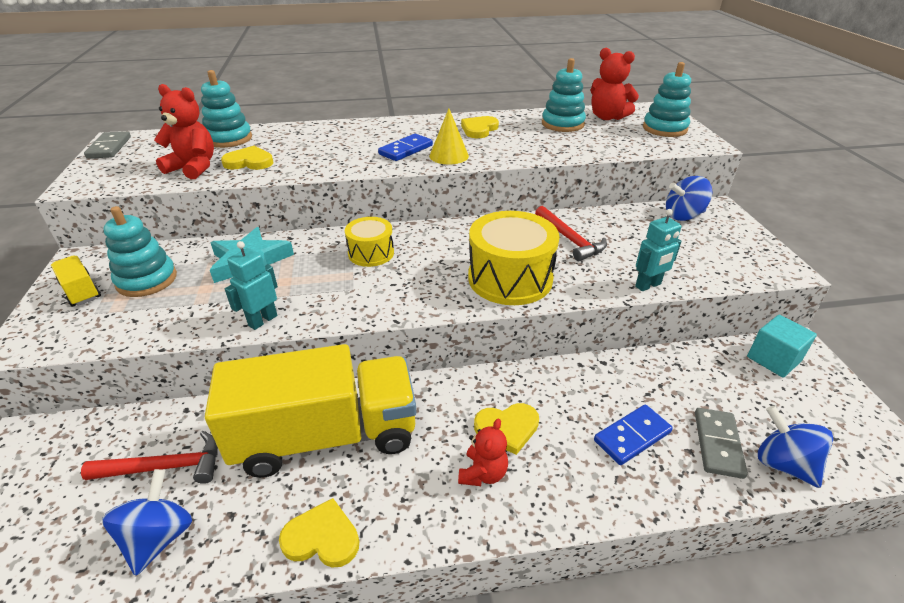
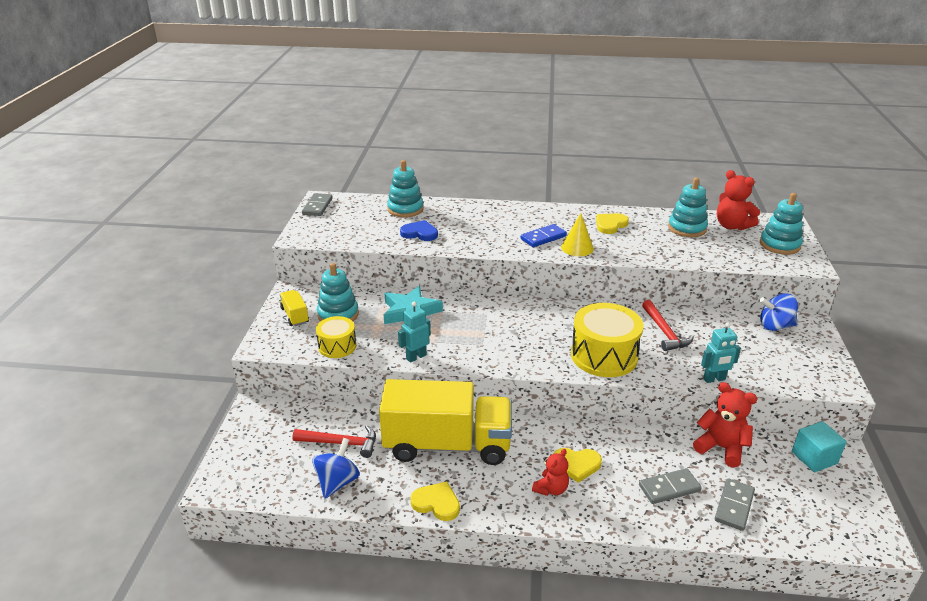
camera: 15 degrees right, 5 degrees down
(193, 168) = (379, 233): red teddy bear -> red teddy bear (721, 448)
(249, 162) = (420, 233): yellow heart -> blue heart
(371, 253) = (501, 319): yellow drum -> yellow drum (337, 346)
(632, 436) = (669, 488): blue domino -> grey domino
(783, 464) = (779, 528): blue spinning top -> none

